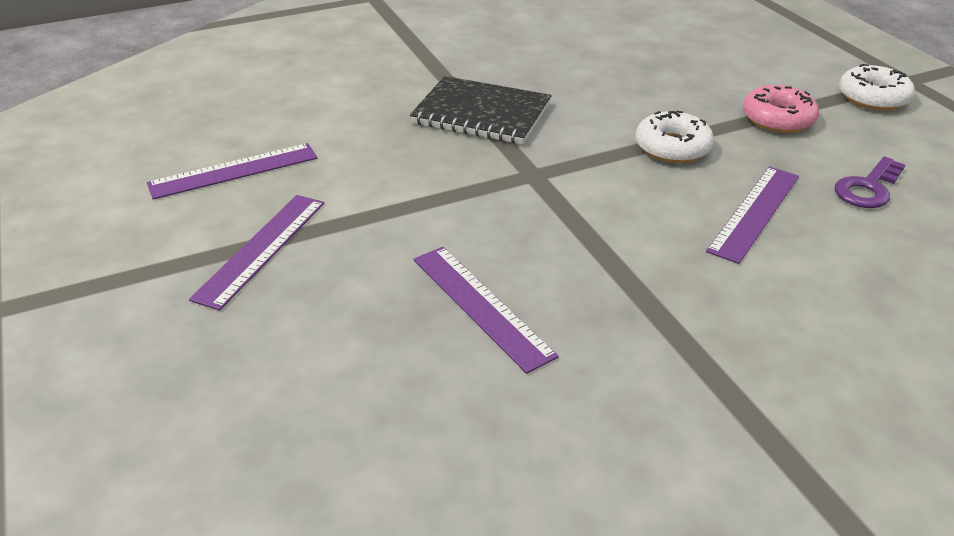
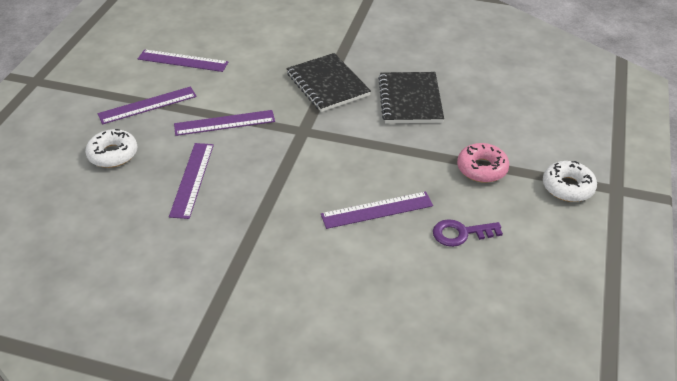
camera: 40 degrees right, 5 degrees up
(416, 215) = (224, 123): none -> purple ruler
(599, 89) = (410, 100): none -> black notebook
(672, 147) = (394, 153): white donut -> white donut (113, 154)

